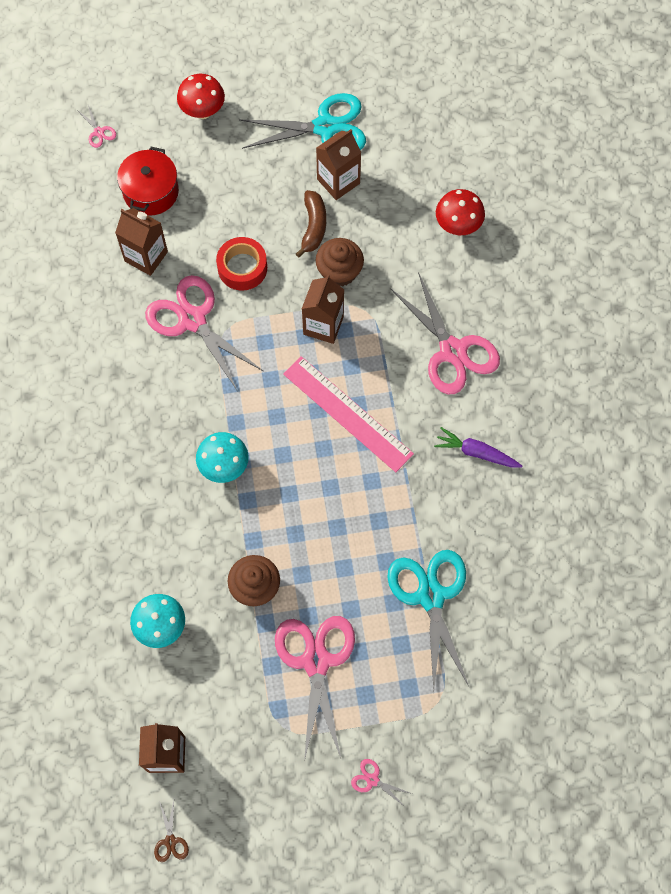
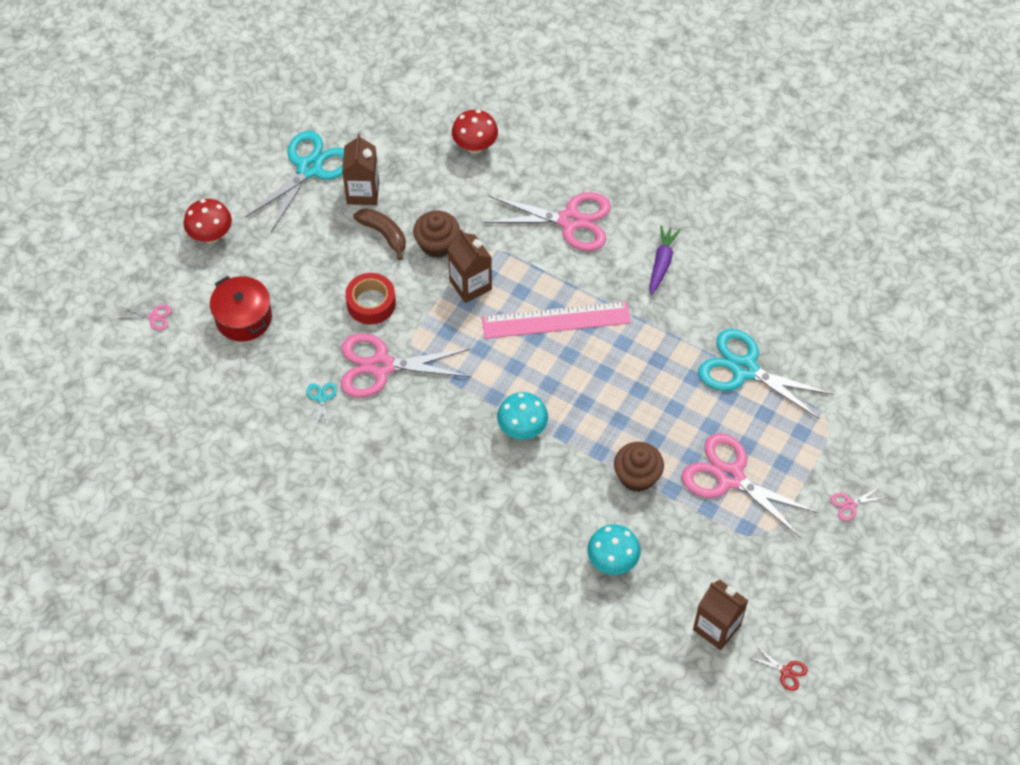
camera: 50 degrees left, 10 degrees down
(128, 301) = (322, 398): none -> turquoise scissors
(146, 256) = (296, 360): brown carton -> none
(170, 841) = (786, 672): brown scissors -> red scissors
(476, 452) = (661, 263): purple carrot -> purple carrot turned 135 degrees clockwise

